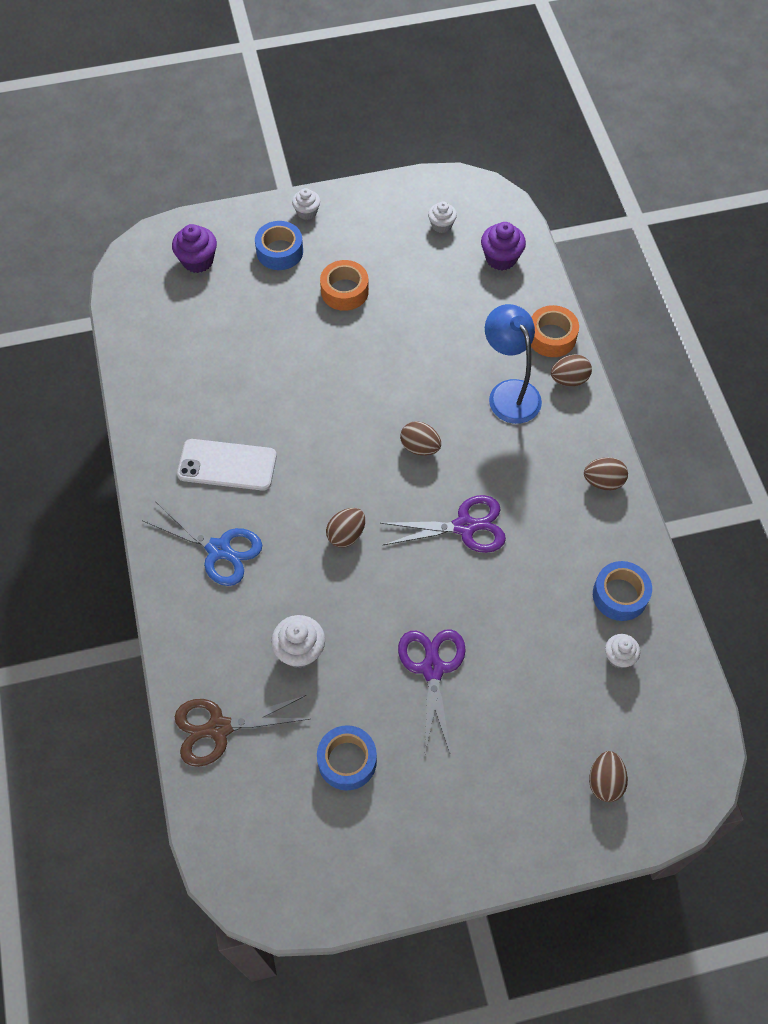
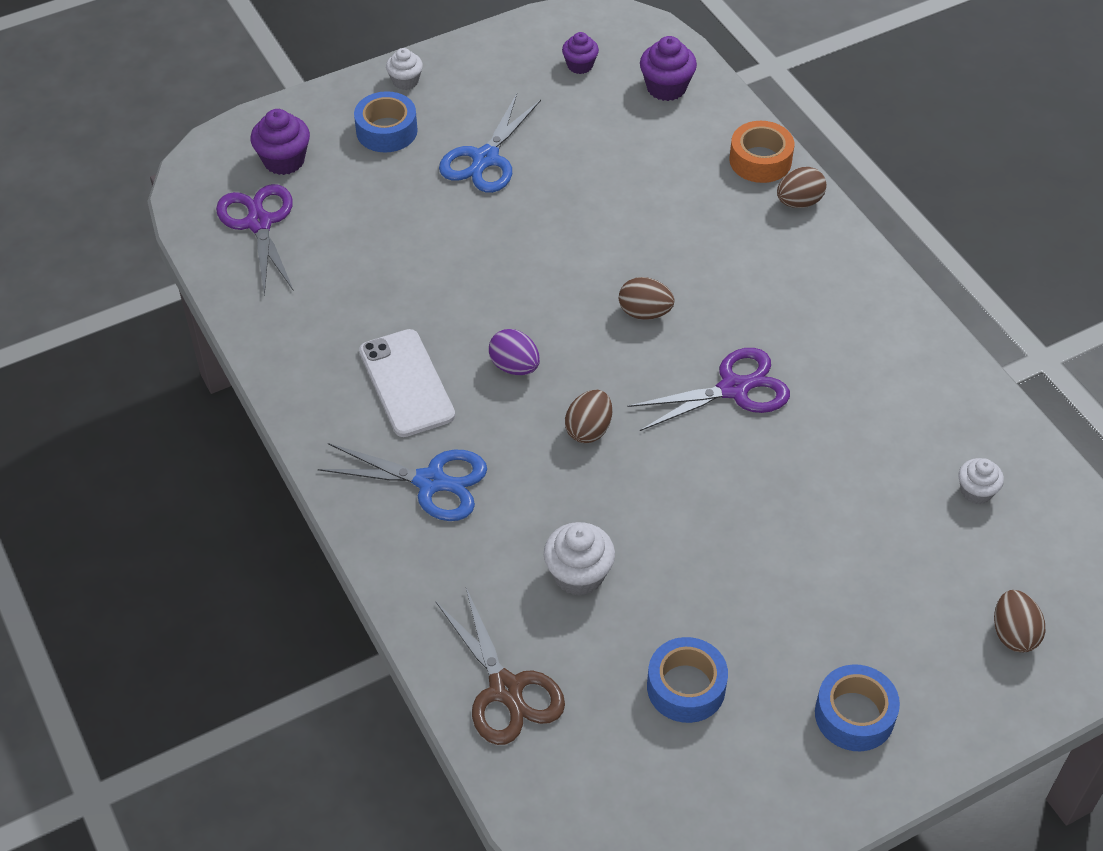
camera: 15 degrees left, 10 degrees down
(219, 728) = (506, 689): brown scissors -> brown scissors turned 90 degrees counterclockwise
(227, 465) = (406, 383): white phone -> white phone turned 75 degrees clockwise
(309, 470) = (514, 366): none -> purple egg
(344, 291) = (485, 159): orange tape -> blue scissors
(432, 668) = (753, 556): purple scissors -> purple scissors (259, 223)
(441, 225) = (580, 65): white cupcake -> purple cupcake
(509, 392) = (732, 230): blue lamp -> none
(603, 481) = (883, 304): brown egg -> none
(620, 595) = (950, 423): blue tape -> blue tape (854, 715)

